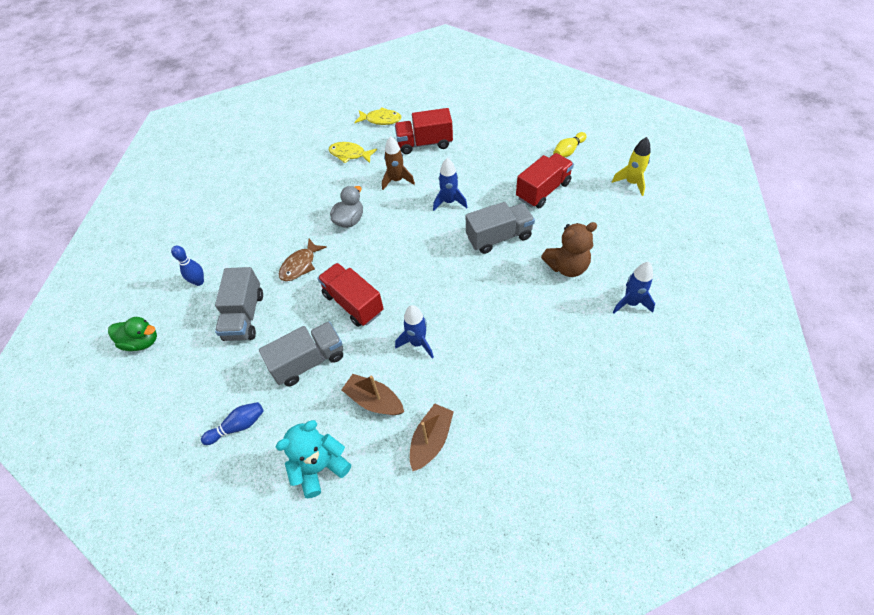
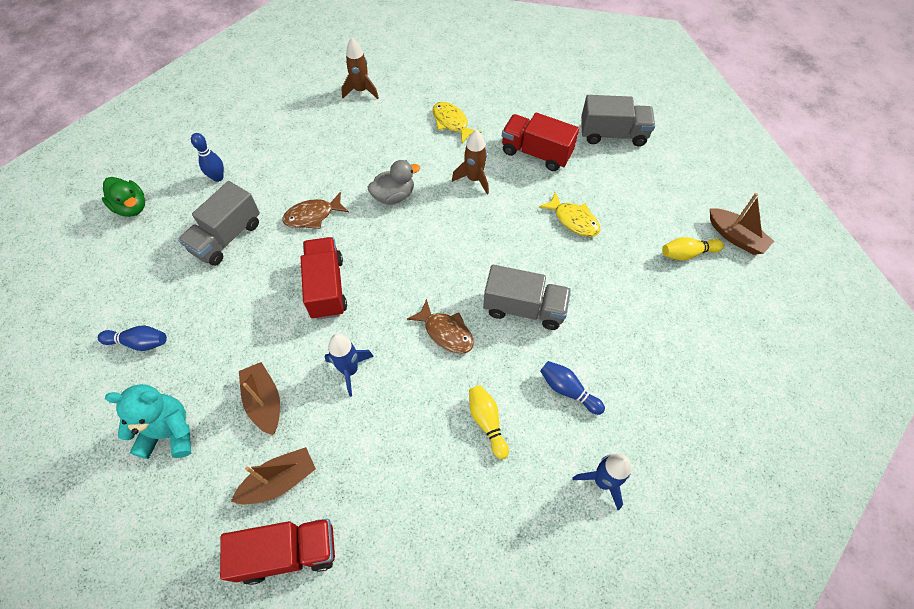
camera: 30 degrees right, 5 degrees up
(263, 167) = (361, 91): none -> brown rocket
(309, 361) = (242, 321): grey truck -> grey truck (613, 134)
(381, 120) = (514, 100): yellow fish -> yellow fish (573, 220)
(449, 202) = (506, 235): blue rocket -> none
(461, 281) = (446, 332): none -> brown fish
(535, 315) = (487, 422): none -> yellow bowling pin
(543, 190) = (617, 284): red truck -> red truck (288, 552)
(567, 266) = (568, 390): brown teddy bear -> blue bowling pin
(587, 127) = (735, 237): none -> brown boat
(631, 183) = (730, 338): yellow rocket -> none

